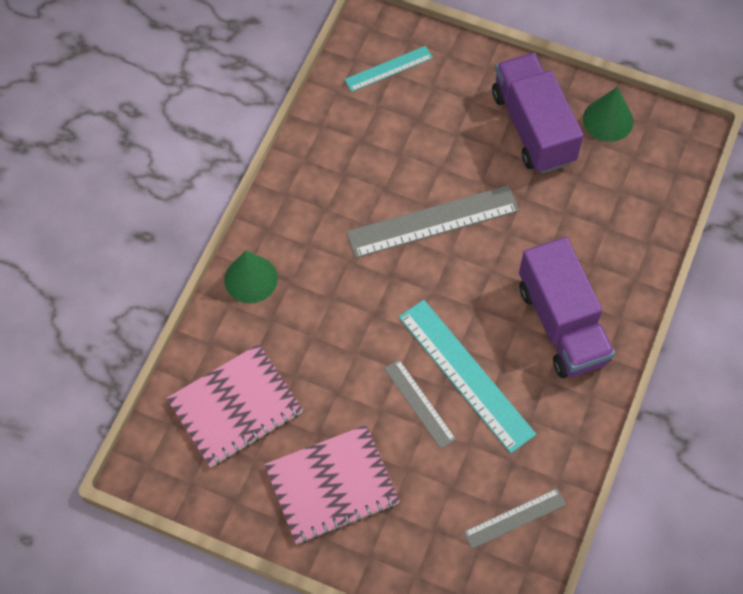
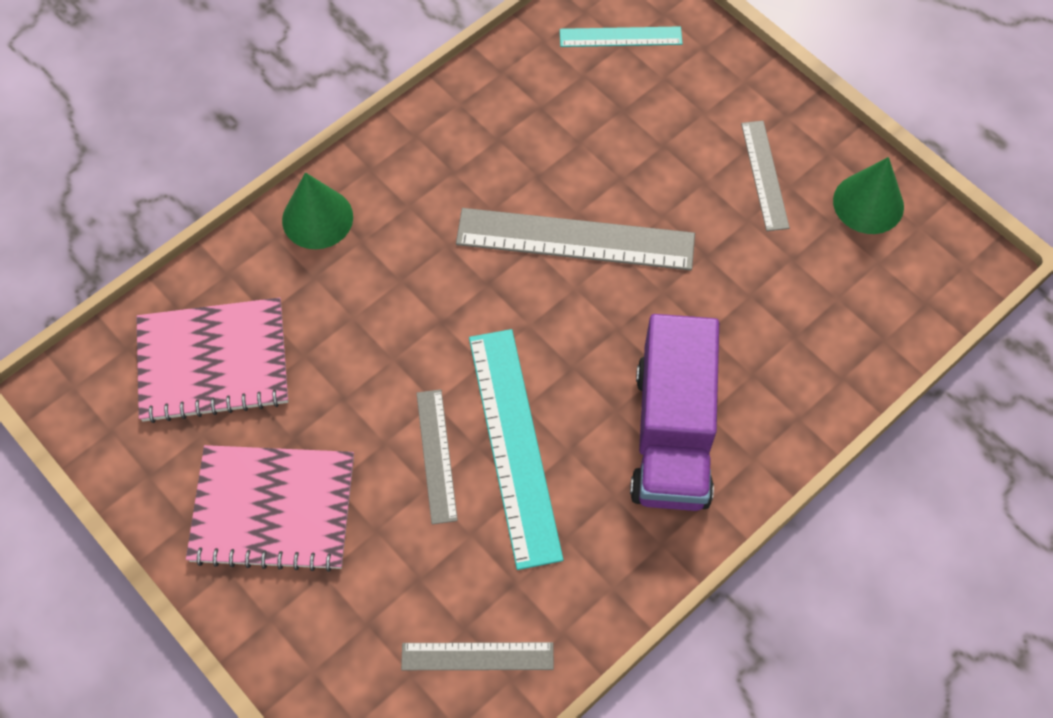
camera: 25 degrees right, 0 degrees up
(533, 127) = (764, 175): purple truck -> grey ruler

